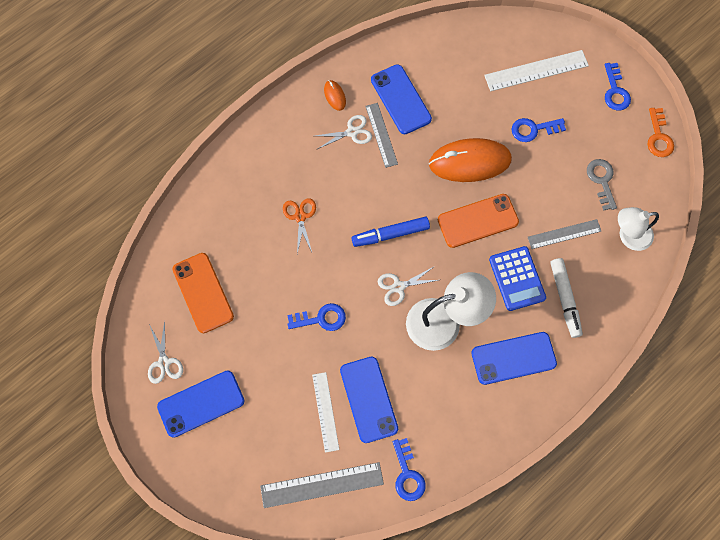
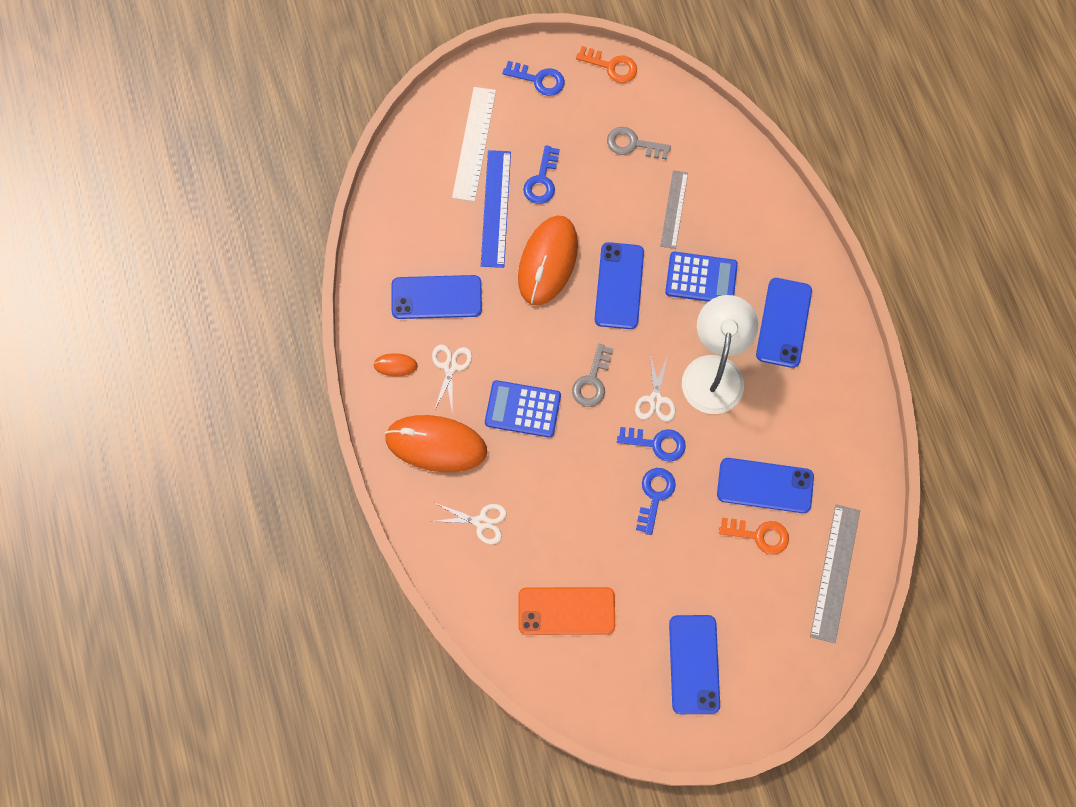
camera: 65 degrees left, 0 degrees up
(164, 362) = (629, 687): white scissors -> white scissors (481, 522)
(288, 149) = (436, 444): none -> orange mouse
(300, 216) = (525, 467): orange scissors -> none
(325, 411) = (759, 535): white ruler -> orange key
(344, 195) = (523, 409): none -> blue calculator
(381, 135) = (469, 337): grey ruler -> none
(390, 234) = (592, 381): blue marker -> grey key
(407, 474) = (859, 482): blue key -> blue key (656, 443)
(477, 221) = (619, 286): orange phone -> blue phone
(492, 107) = (495, 208): none -> blue ruler
(564, 299) = (744, 243): white marker -> none
(628, 236) = (705, 150): white lamp -> none

